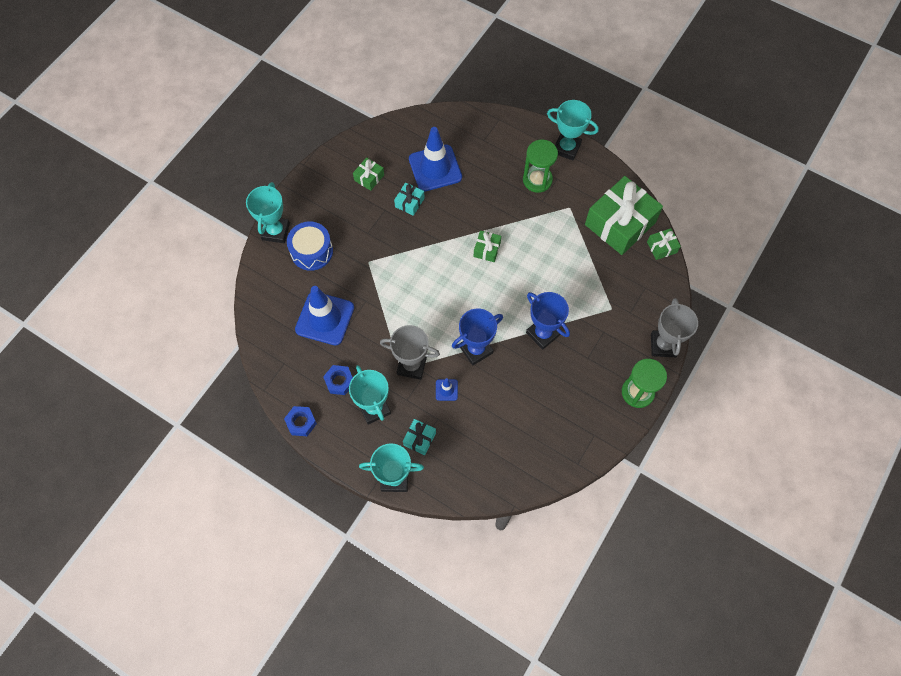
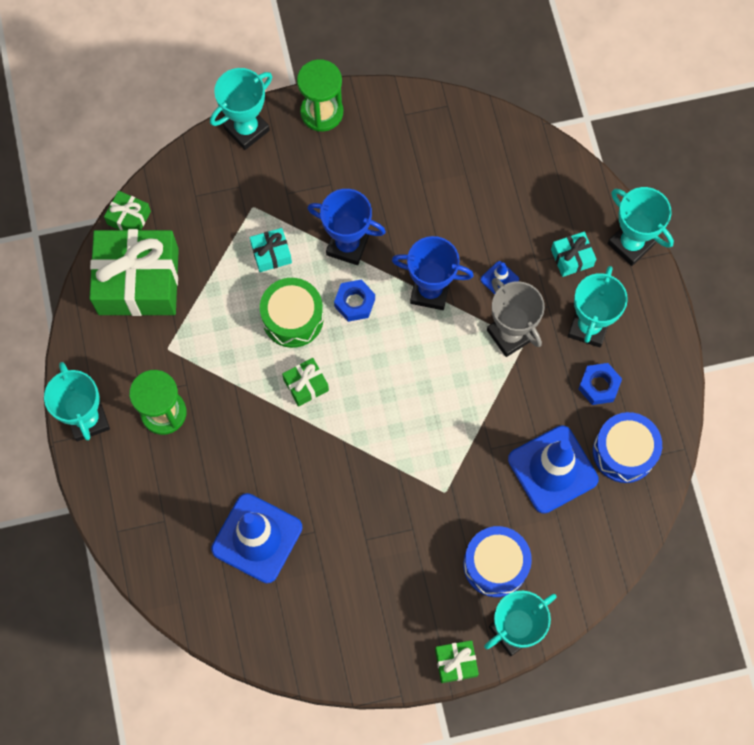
camera: 135 degrees left, 5 degrees up
(295, 359) = (624, 452): none -> blue drum
(301, 422) = (675, 379): blue nut -> blue nut (354, 303)
(369, 177) = (343, 599): green gift -> green gift (456, 663)
(409, 202) = (329, 521): turquoise gift -> turquoise gift (271, 254)
(528, 273) = (292, 318): none -> green drum
(543, 334) = (347, 245): blue trophy -> blue trophy turned 75 degrees counterclockwise
(663, 345) = (246, 129): grey trophy -> turquoise trophy

